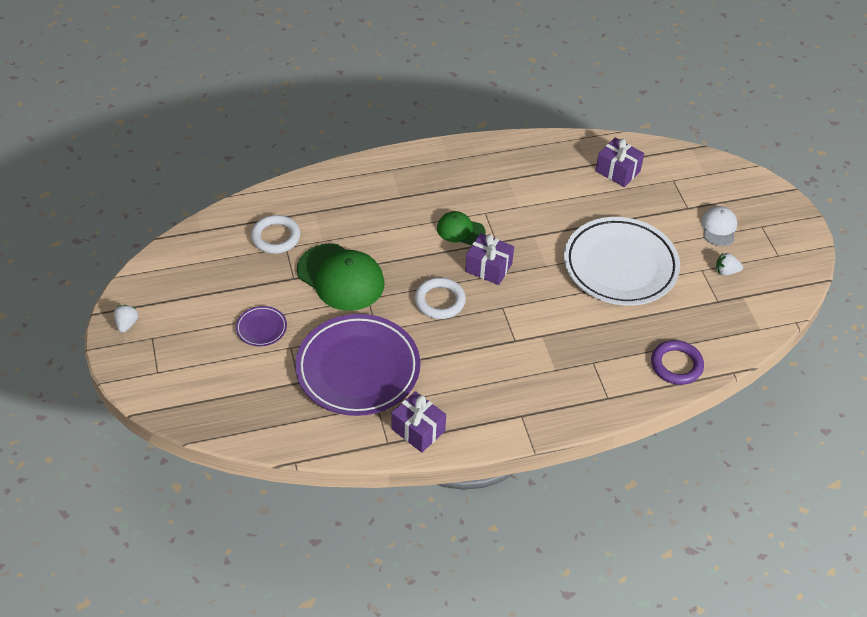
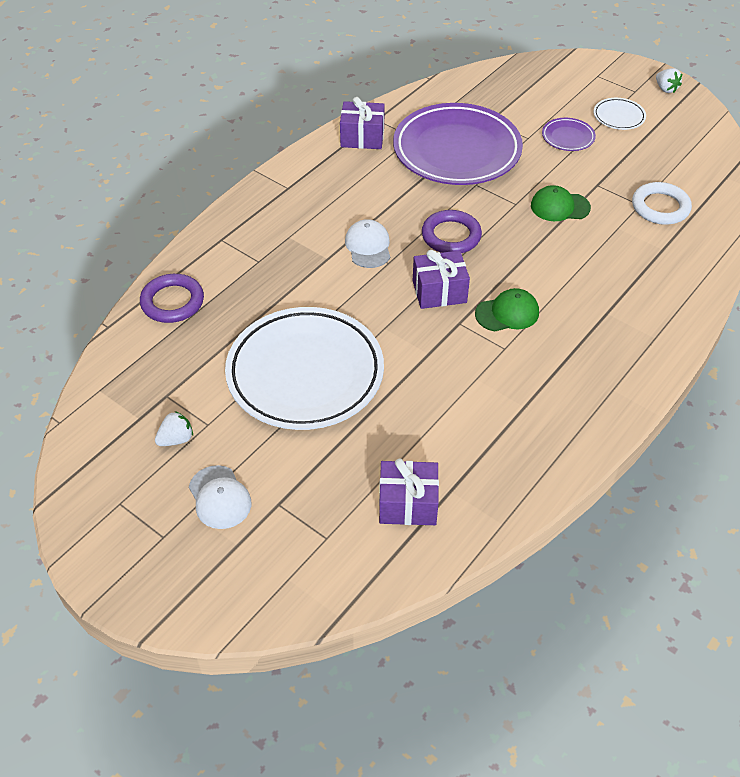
camera: 145 degrees right, 0 degrees up
(199, 322) = (619, 117): none -> white plate
(341, 277) = (560, 207): green cap -> green cap, size x0.54
(439, 301) = (451, 236): white ring -> purple ring
(505, 327) = (368, 246): none -> white cap

